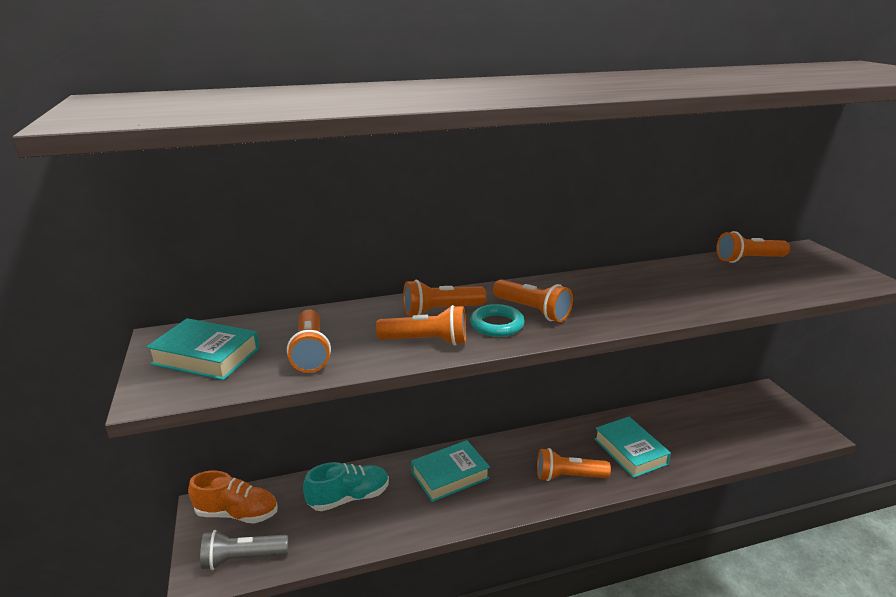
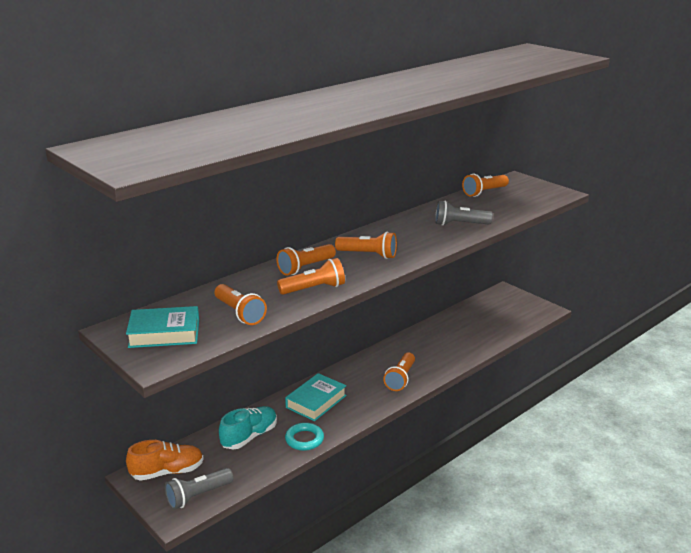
camera: 25 degrees left, 0 degrees up
(497, 325) = (352, 268): turquoise ring -> turquoise ring (304, 439)
(568, 476) = (400, 379): orange flashlight -> orange flashlight turned 45 degrees counterclockwise
(630, 451) = (433, 352): turquoise book -> none
(687, 295) = (459, 224): none -> grey flashlight

